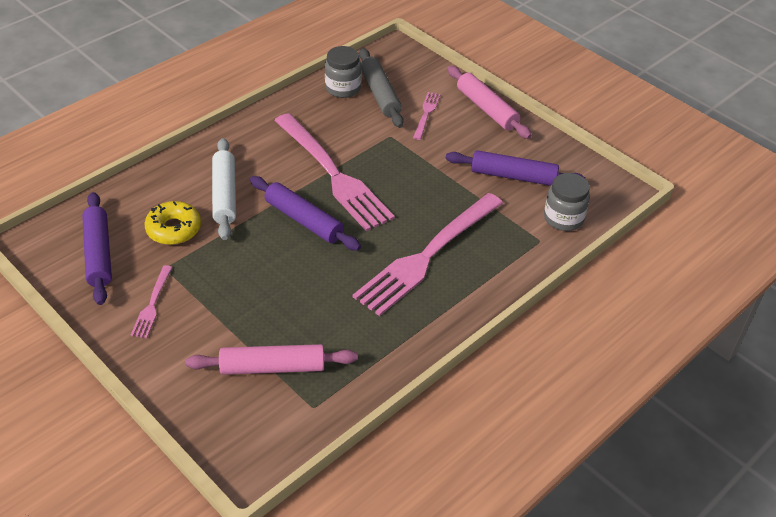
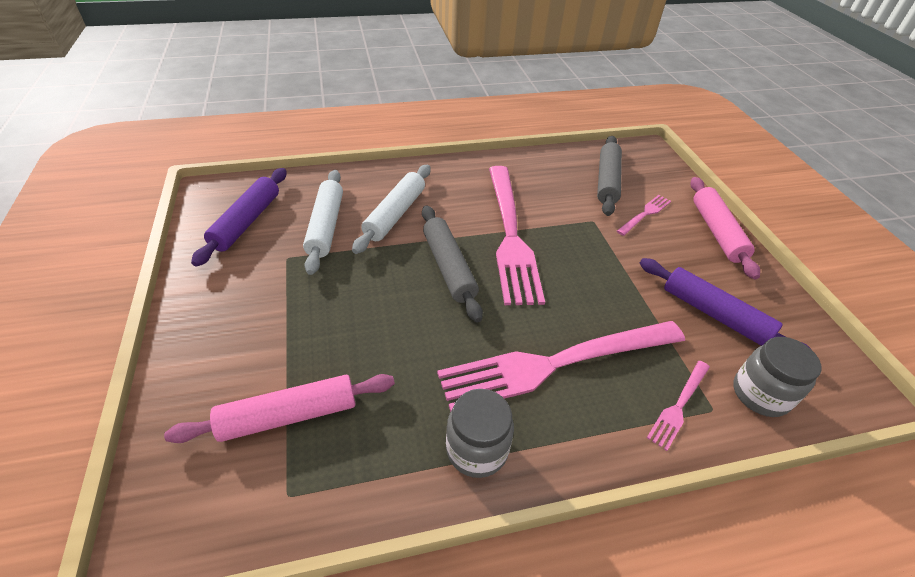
camera: 30 degrees right, 0 degrees up
(152, 305) = (243, 287): pink fork -> pink fork (678, 406)
(174, 229) = (326, 226): yellow donut -> white rolling pin
(273, 367) = (289, 415): pink rolling pin -> pink rolling pin turned 45 degrees counterclockwise
(304, 220) = (449, 267): purple rolling pin -> grey rolling pin
(343, 88) = (573, 164): grey jar -> grey jar (477, 449)

